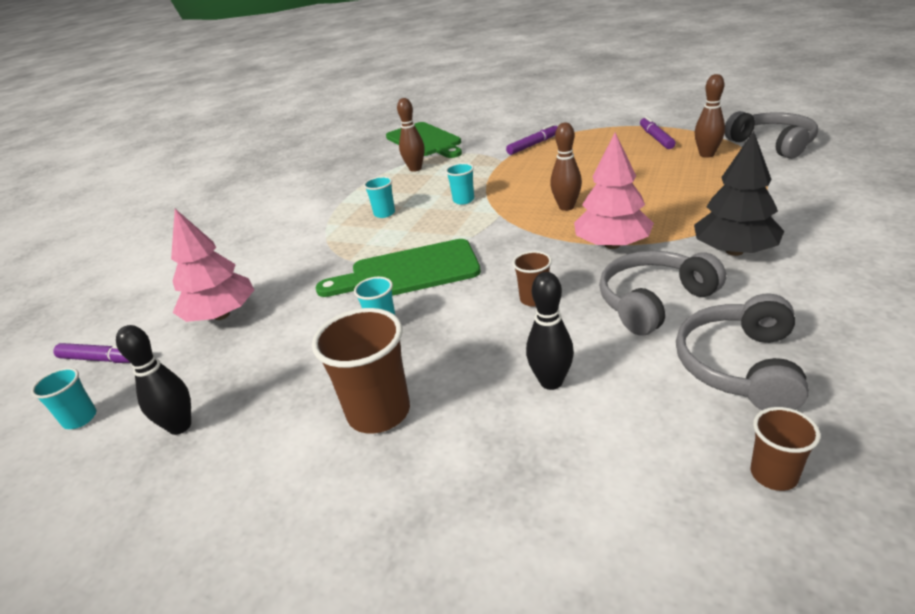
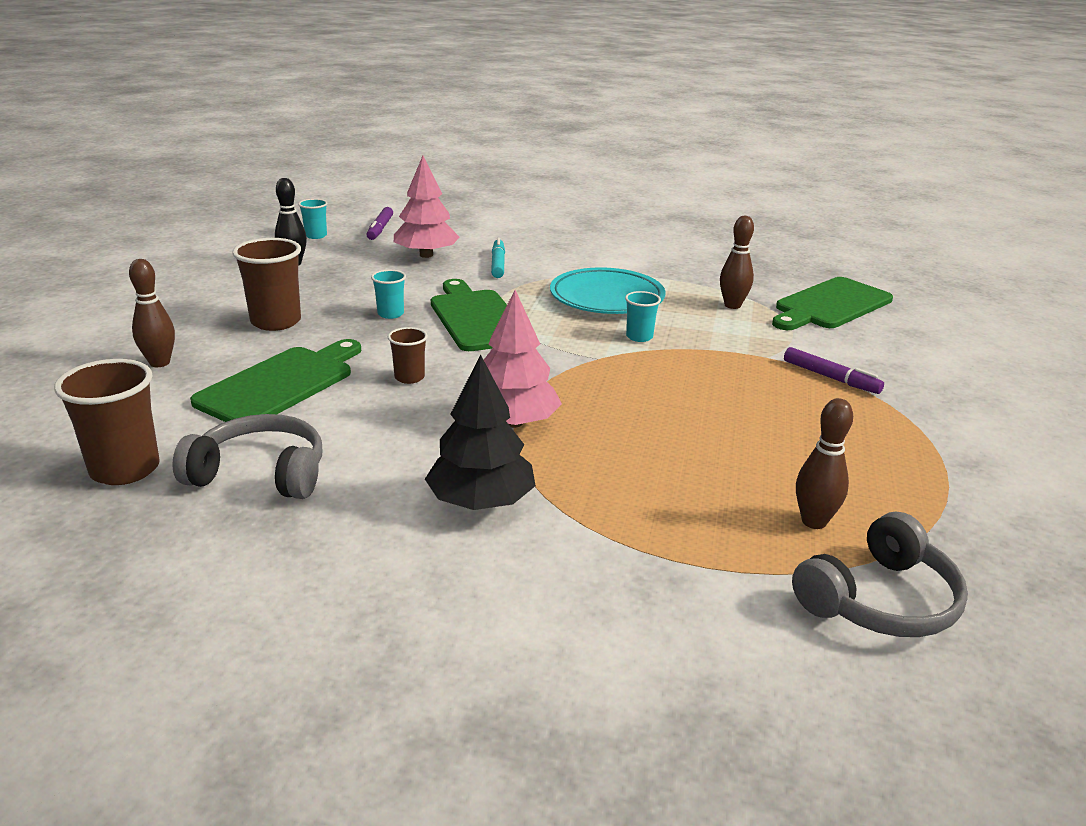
camera: 75 degrees right, 5 degrees down
(277, 268) = (498, 264): none -> turquoise marker
(384, 213) = (606, 298): turquoise cup -> turquoise plate
(551, 382) = (280, 384): black bowling pin -> green cutting board
(566, 207) = (616, 398): brown bowling pin -> brown bowling pin (159, 363)
(654, 301) = (385, 439): grey headphones -> none
(656, 138) = (884, 481): purple marker -> none
(773, 474) = (125, 469): brown cup -> brown cup, size x1.83

